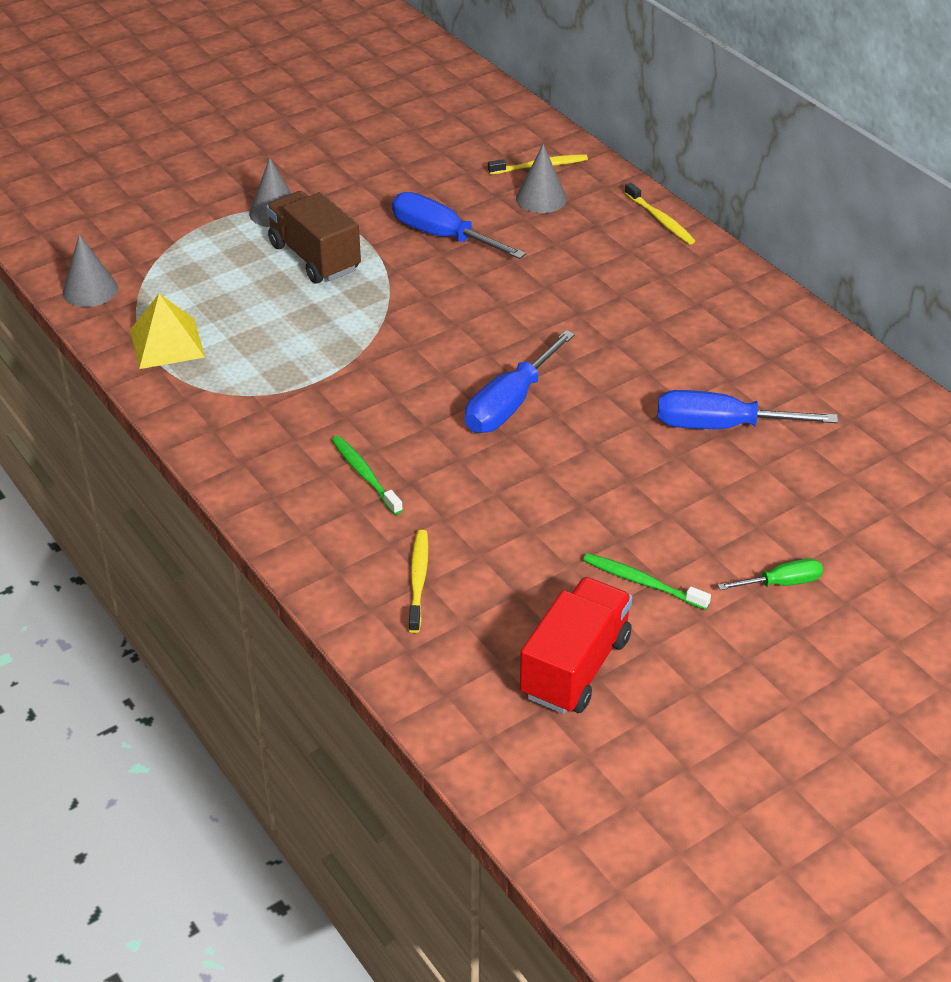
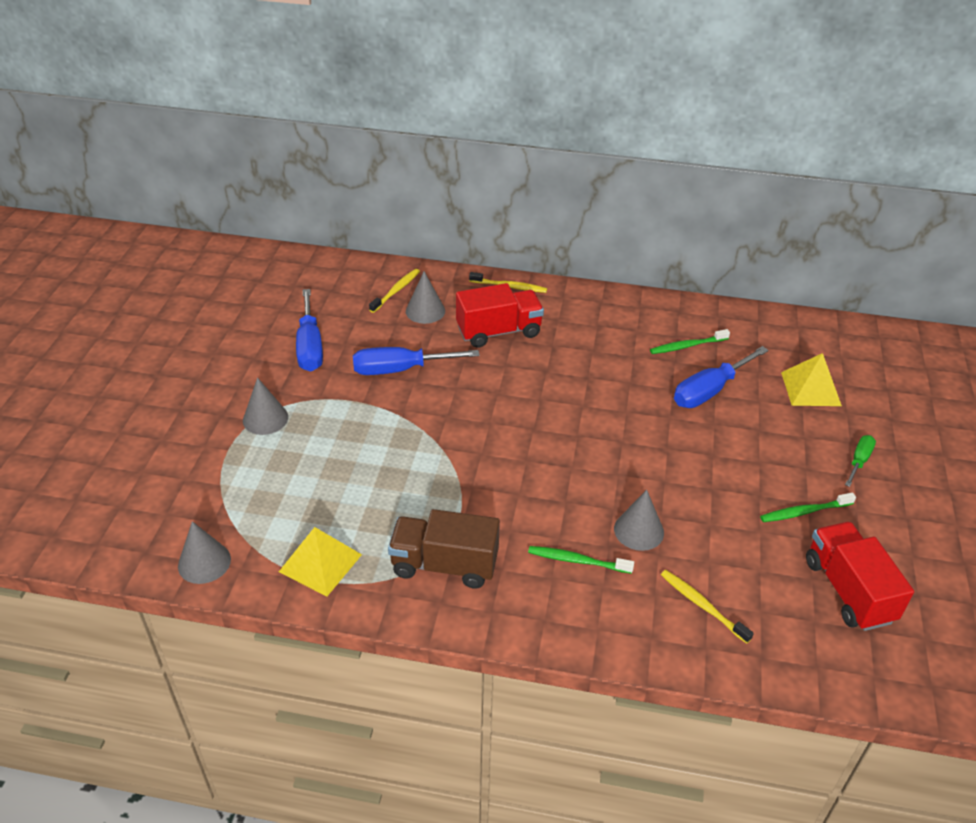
camera: 45 degrees left, 0 degrees up
(314, 257) = (338, 434): brown truck -> brown truck (444, 565)
(455, 489) = (639, 530): none -> grey cone
(510, 404) = (590, 453): blue screwdriver -> blue screwdriver (310, 346)
(585, 254) = (499, 331): none -> red truck
(766, 374) = (687, 346): none -> green toothbrush
(843, 491) = (810, 388): none -> yellow pyramid

